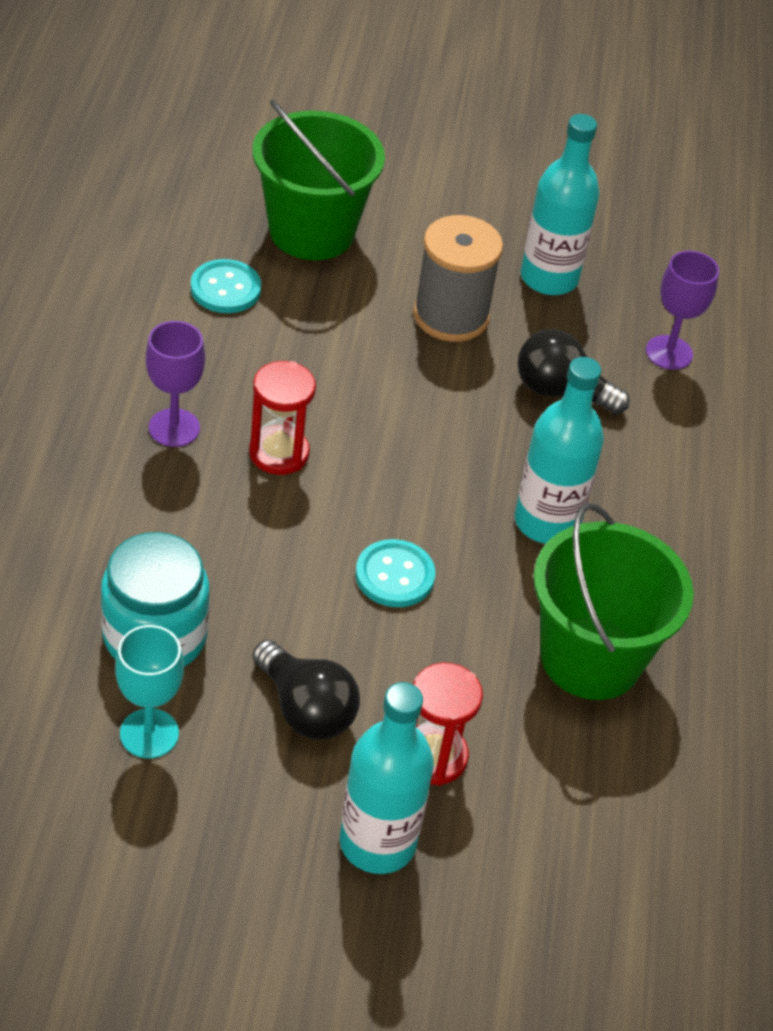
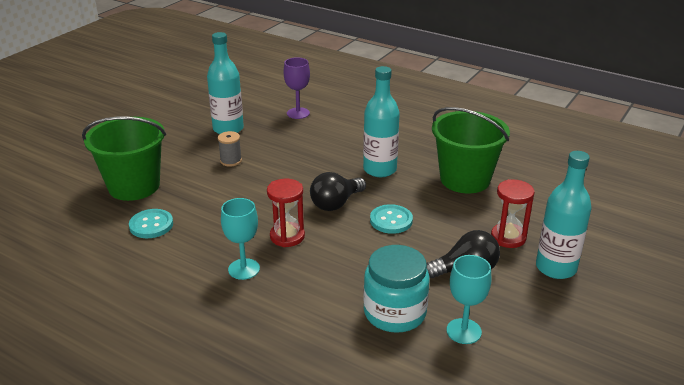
camera: 60 degrees left, 15 degrees down
(174, 428) = (244, 269): purple goblet -> turquoise goblet
(451, 316) = (231, 161): grey spool -> grey spool, size x0.52
(560, 391) = (302, 145): black light bulb -> black light bulb (336, 203)

